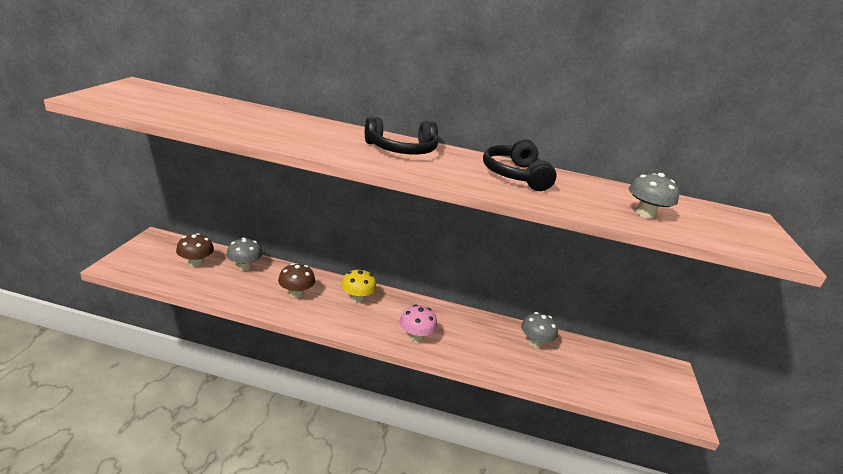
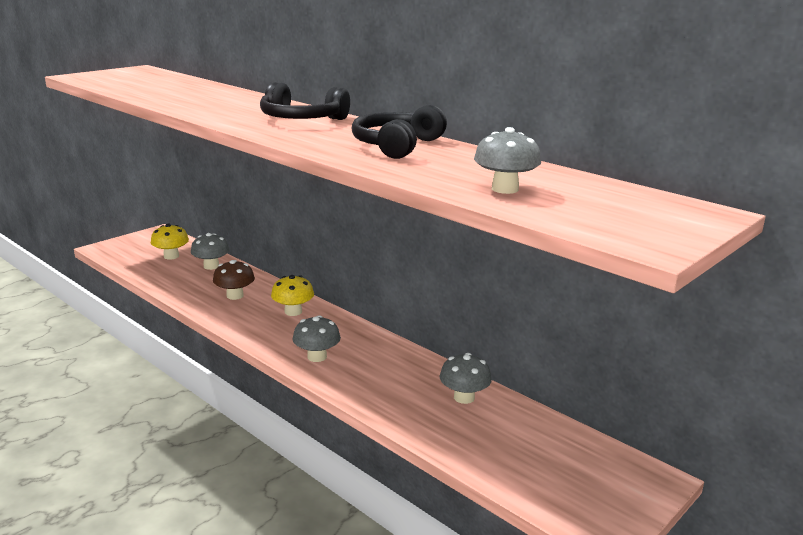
camera: 35 degrees right, 5 degrees down
(196, 263) = (171, 256): brown mushroom -> yellow mushroom
(415, 336) = (317, 357): pink mushroom -> grey mushroom

